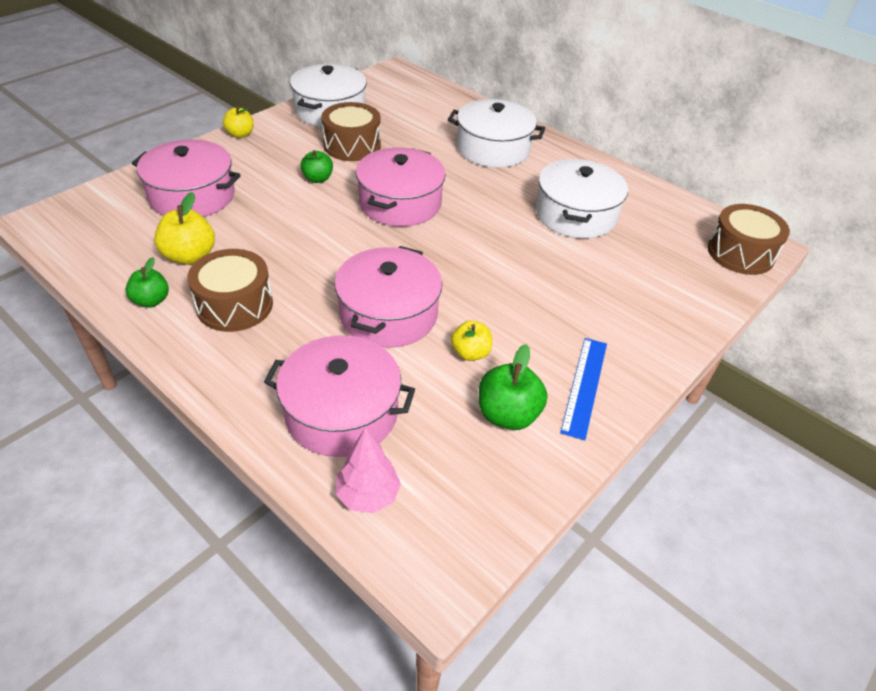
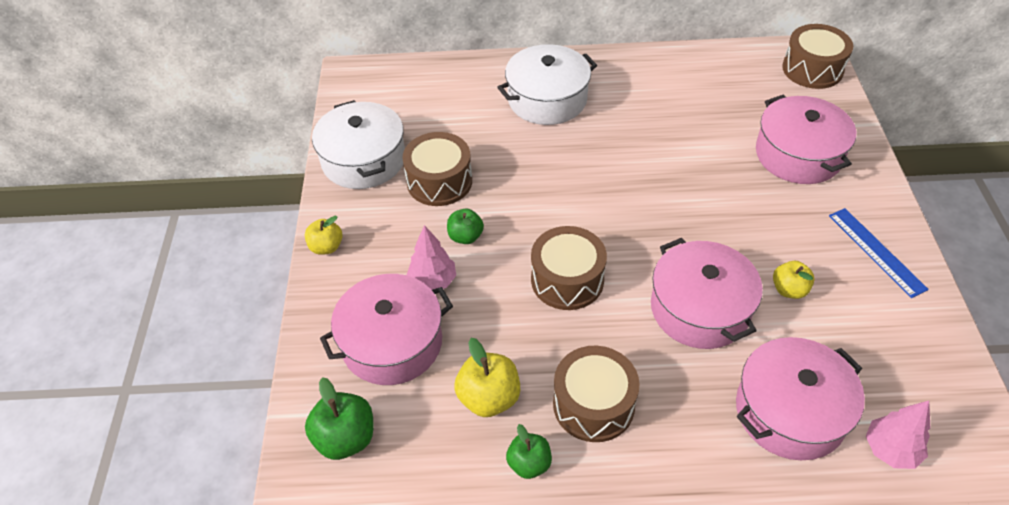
camera: 40 degrees left, 5 degrees up
(262, 185) = (433, 281): none -> pink tree
(335, 238) = (567, 280): none -> brown drum
(400, 203) = (561, 206): pink pot -> pink pot (798, 154)
(508, 415) = (871, 314): green apple -> green apple (345, 438)
(575, 214) = (684, 116): white pot -> none

